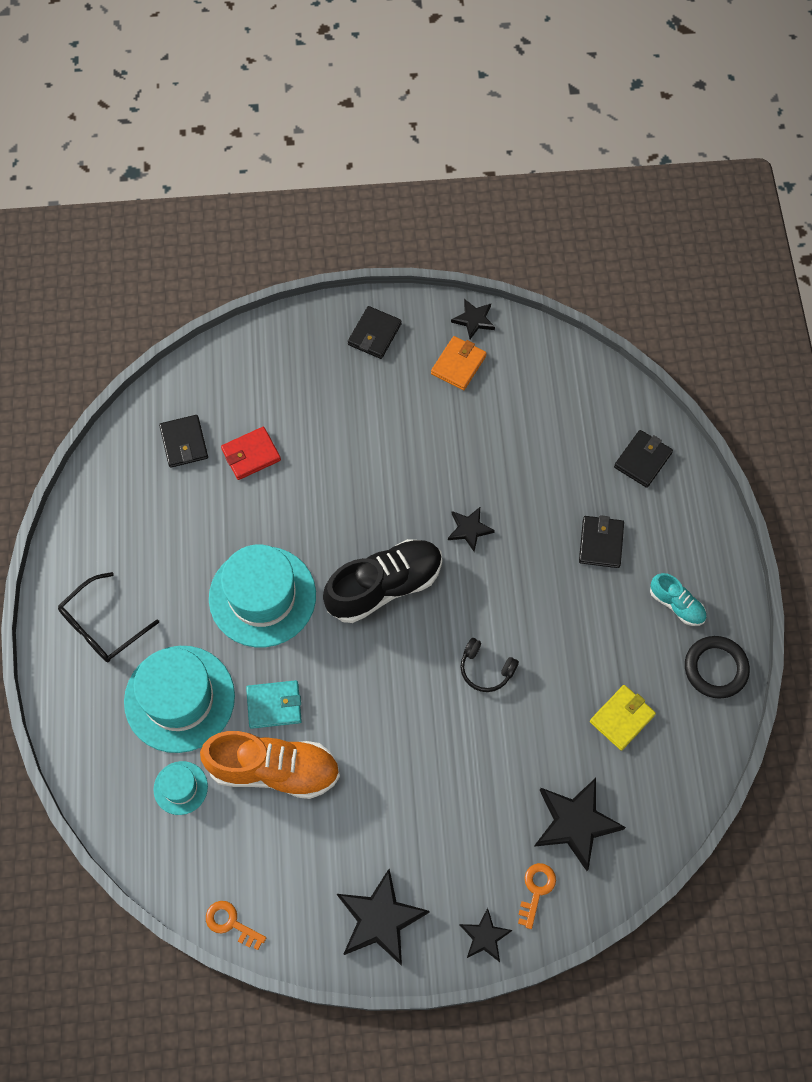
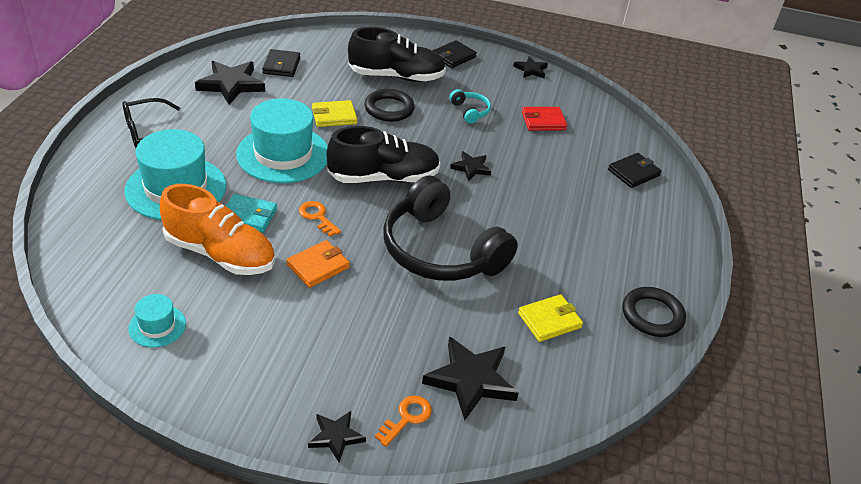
camera: 15 degrees right, 25 degrees down
(180, 788) = (135, 239): turquoise hat -> turquoise hat (157, 326)
(231, 923) = (107, 341): orange key -> orange key (317, 217)
(251, 455) = (325, 84): red wallet -> red wallet (543, 121)
(286, 508) = (334, 116): none -> yellow wallet
(324, 404) = (396, 76): none -> black shoe
(341, 467) = (389, 109): none -> black ring
(380, 919) = (244, 387): black star -> black star (231, 85)
(432, 431) = (470, 111): none -> turquoise headphones
(458, 365) = (508, 86): orange wallet -> orange wallet (318, 266)
(486, 669) = (441, 250): black headphones -> black headphones, size x2.44
(601, 543) = (578, 207): black wallet -> none
(676, 604) = (630, 263): turquoise shoe -> none

